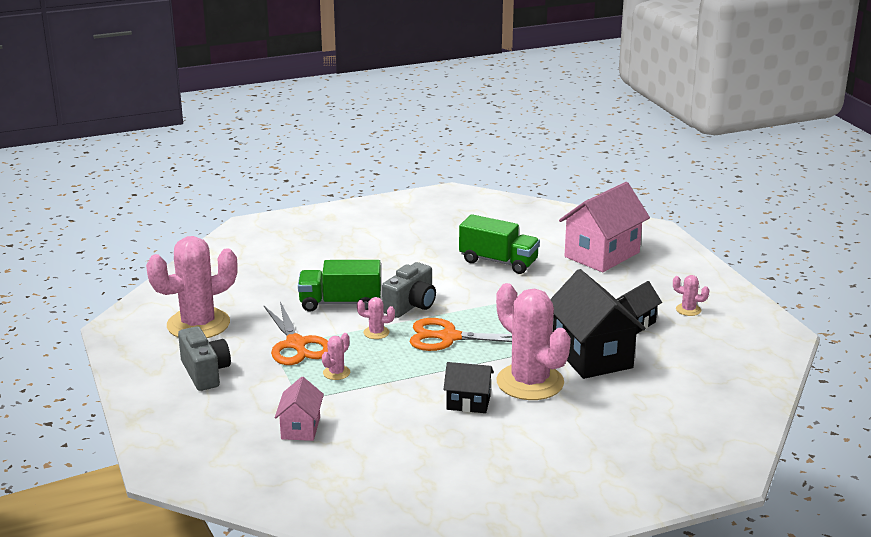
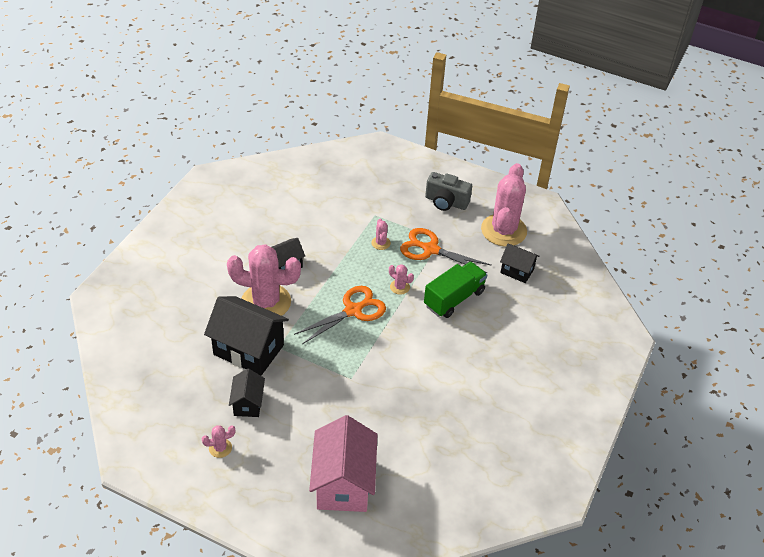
camera: 135 degrees right, 20 degrees up
(248, 294) = (517, 271): none -> black house
(300, 428) = (350, 199): pink house -> none
(376, 333) = (399, 287): pink cactus -> pink cactus turned 75 degrees clockwise
(411, 306) = (410, 325): grey camera -> none
(498, 262) = (409, 416): green truck -> none

